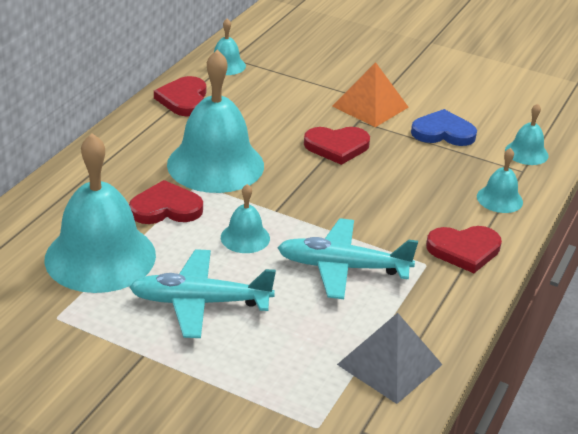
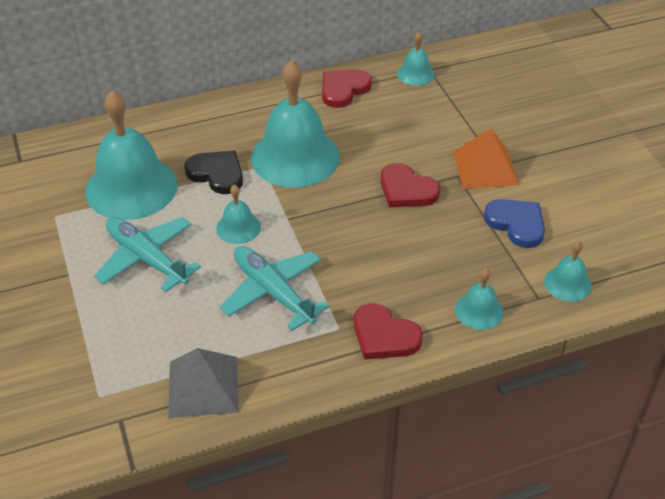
camera: 45 degrees right, 10 degrees up
(166, 208) = (217, 174): red heart -> black heart

